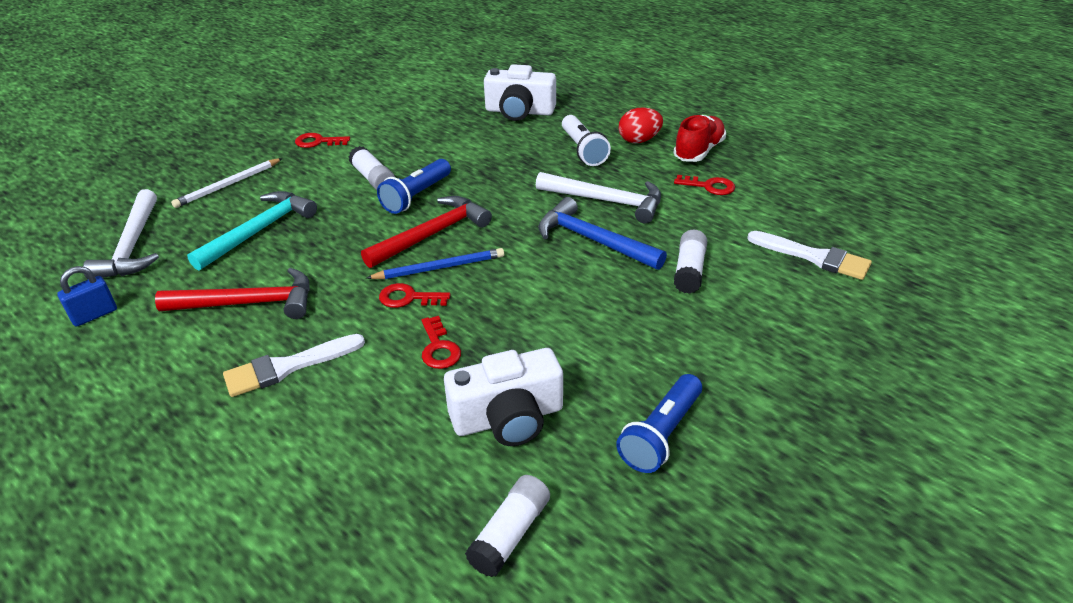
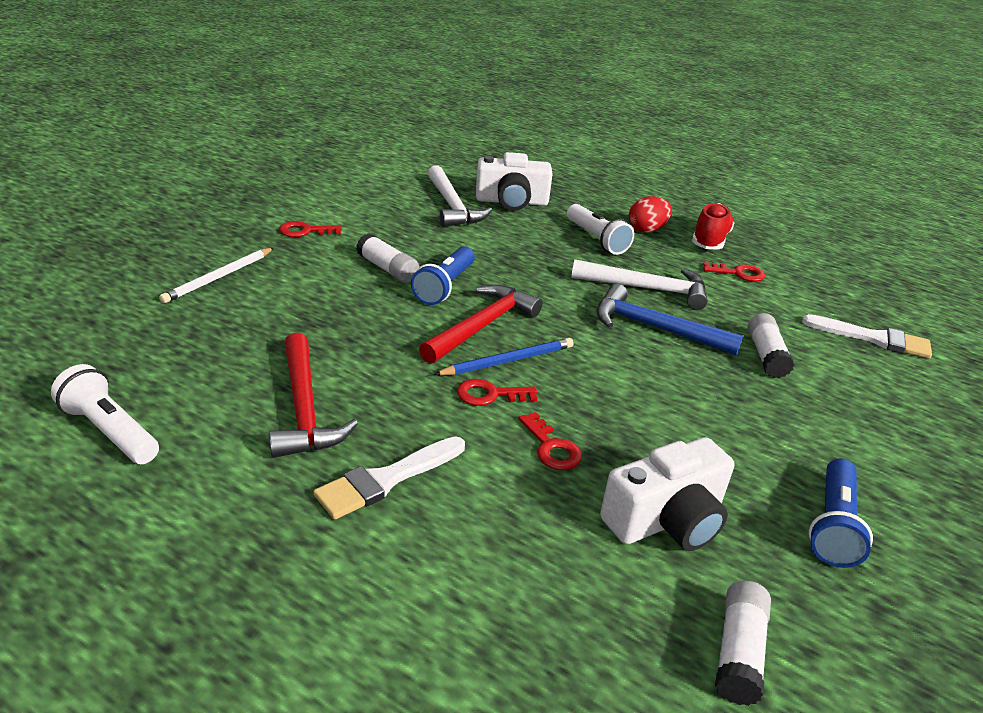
camera: 15 degrees left, 5 degrees down
(94, 315) = (110, 431): blue padlock -> white flashlight
(132, 246) = (126, 348): white hammer -> white hammer (452, 206)
(248, 303) = (304, 408): red hammer -> red hammer turned 90 degrees clockwise
(259, 231) = (280, 327): turquoise hammer -> none

